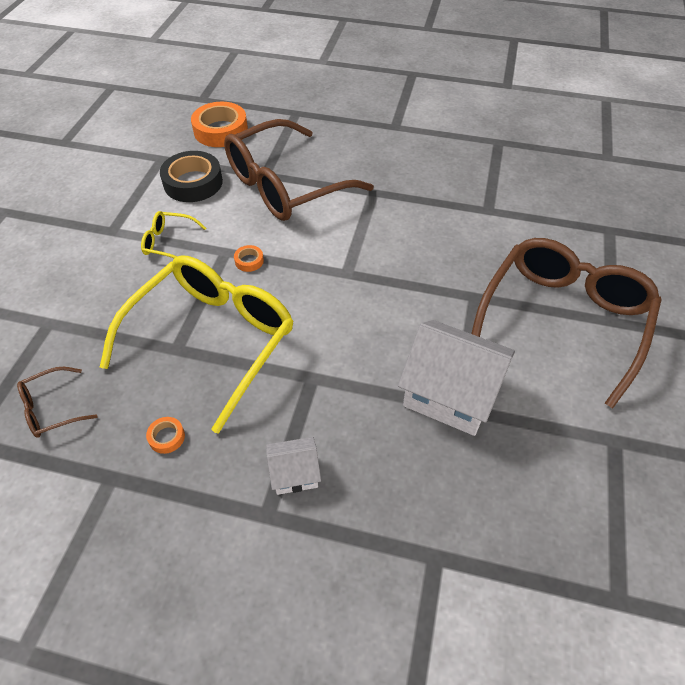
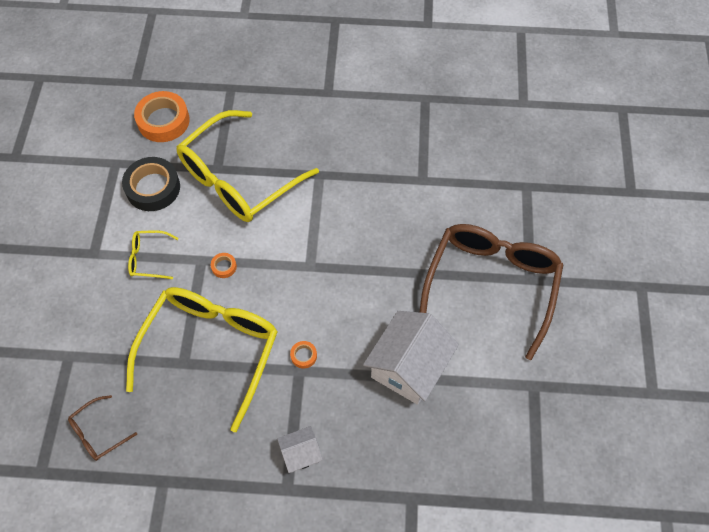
camera: 10 degrees left, 10 degrees up
(166, 437) = (196, 441): orange tape -> orange tape (303, 356)
(285, 186) = (238, 179): brown glasses -> yellow glasses
(450, 394) = (408, 367): white house -> white house turned 75 degrees counterclockwise

